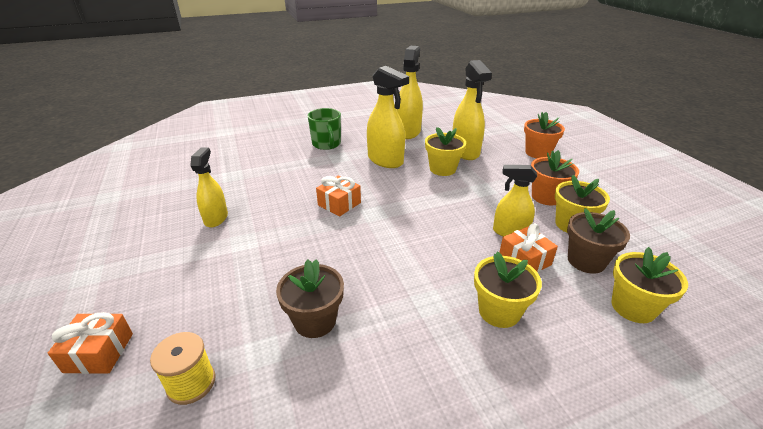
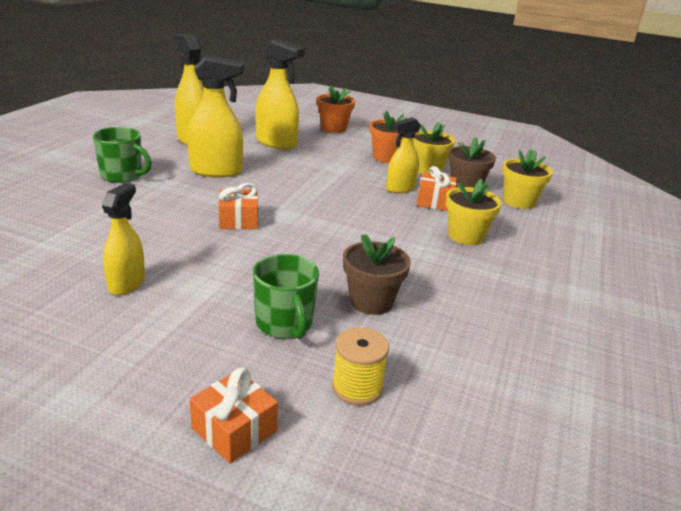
camera: 50 degrees left, 5 degrees down
(216, 218) = (127, 283): yellow spray bottle -> yellow spray bottle turned 60 degrees clockwise
(237, 299) = (285, 324): none -> green mug
(442, 169) = (281, 162): yellow flower pot -> none

